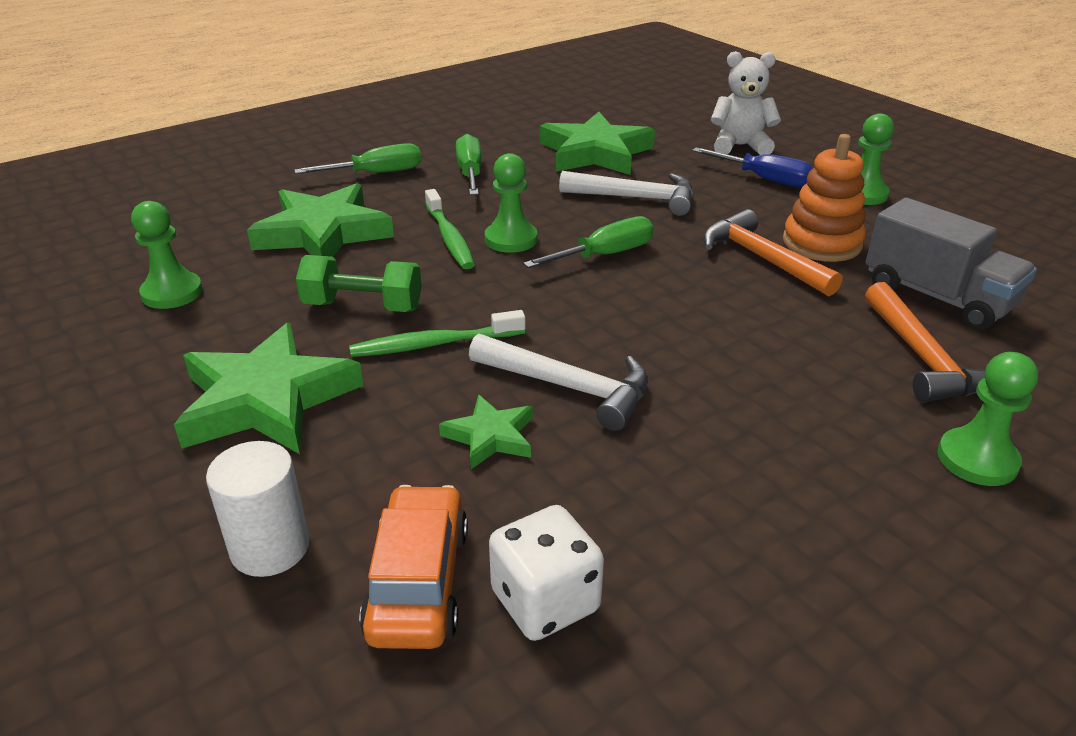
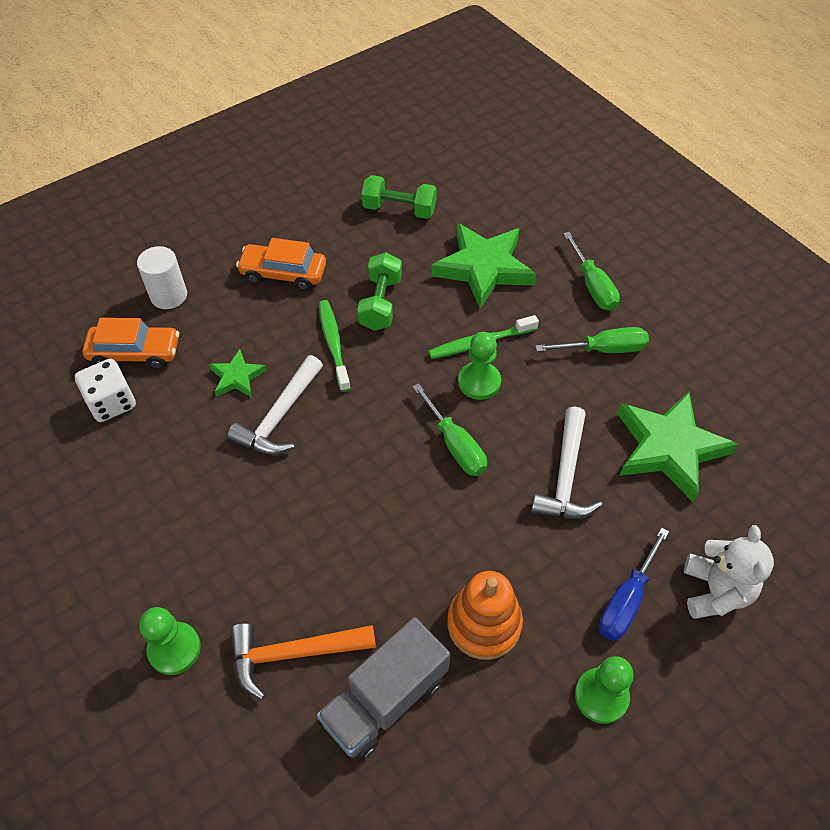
camera: 90 degrees right, 20 degrees up
(172, 293) = (399, 209): green pawn -> green dumbbell
(267, 400) = (283, 274): green star -> orange car
(762, 259) = (452, 565): orange hammer -> none

